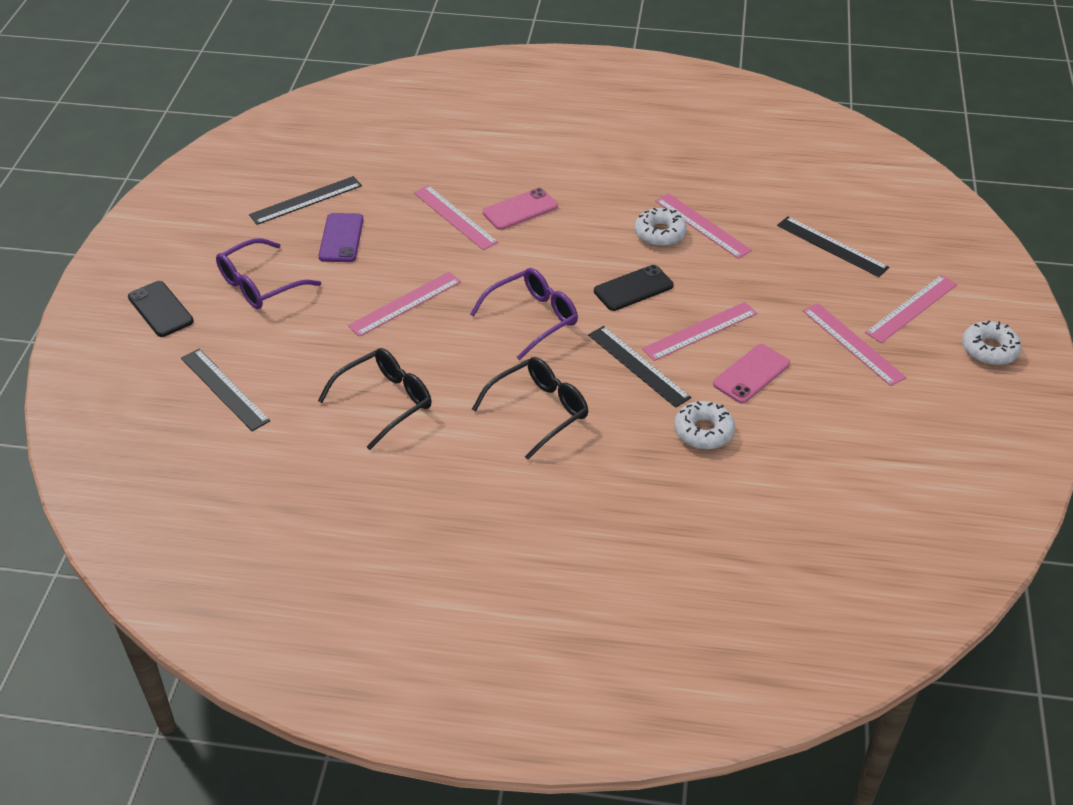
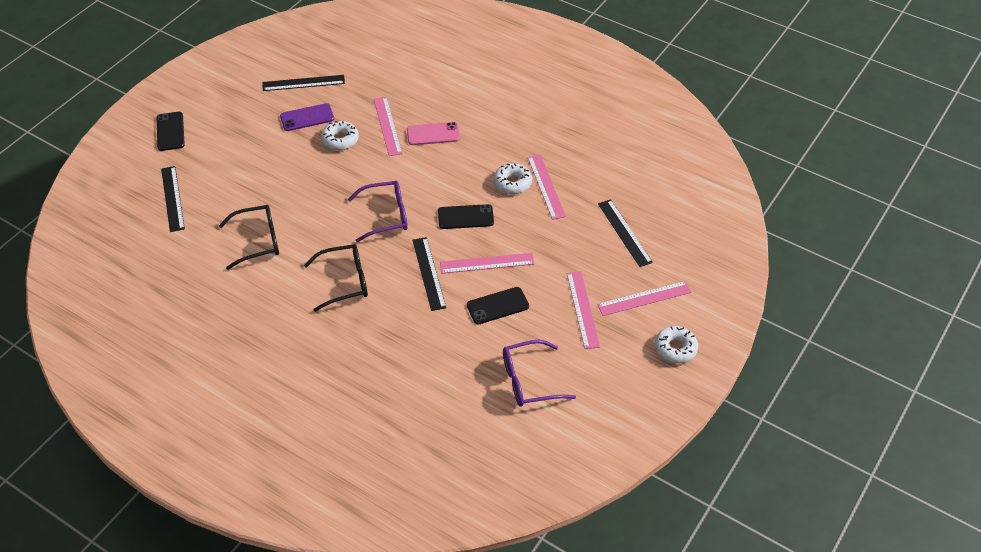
camera: 25 degrees right, 5 degrees up
(260, 284) = (238, 134): purple glasses -> purple glasses (530, 380)
(341, 238) = (307, 117): purple phone -> purple phone turned 45 degrees clockwise
(405, 303) = (315, 177): pink ruler -> none
(703, 431) = (437, 334): white donut -> white donut (340, 140)
(751, 374) = (497, 306): pink phone -> black phone

